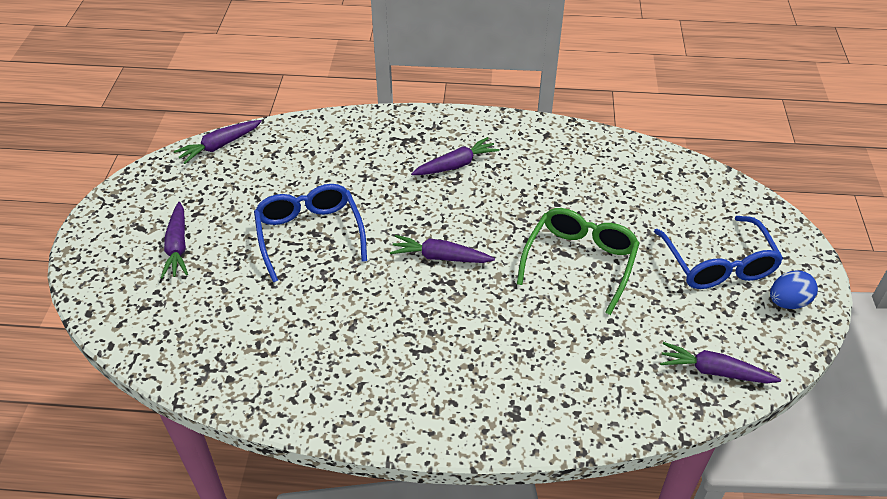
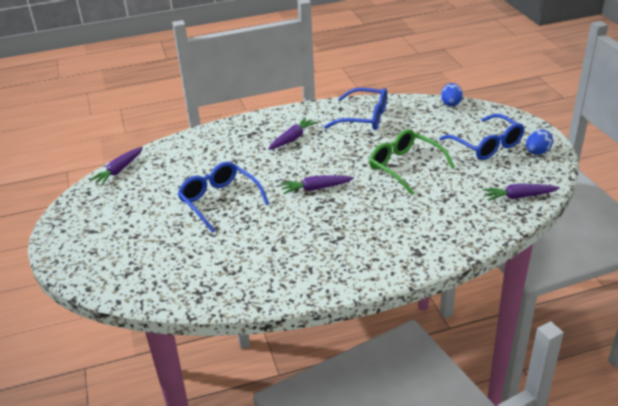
camera: 20 degrees left, 10 degrees down
(178, 247) = (128, 233): purple carrot -> none
(570, 160) = (364, 117): none -> blue glasses
(579, 262) = (405, 167): green glasses -> green glasses turned 45 degrees counterclockwise
(705, 176) = (450, 104): none -> blue egg

